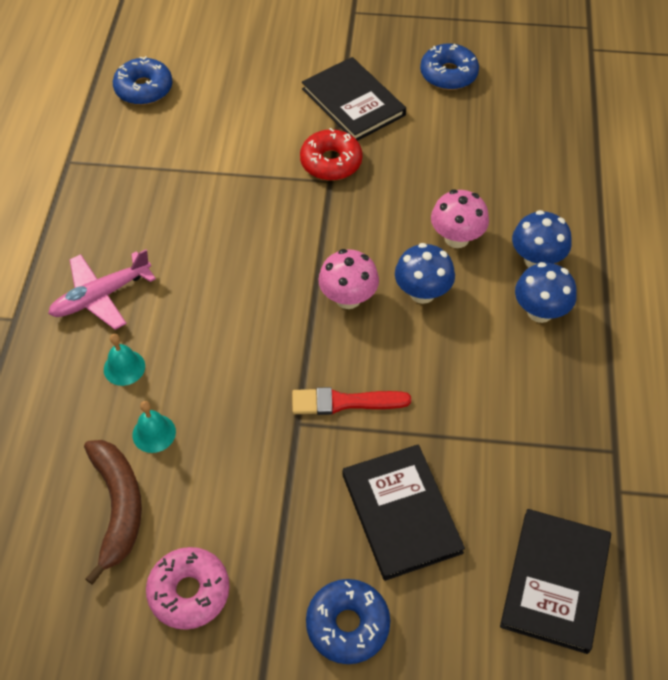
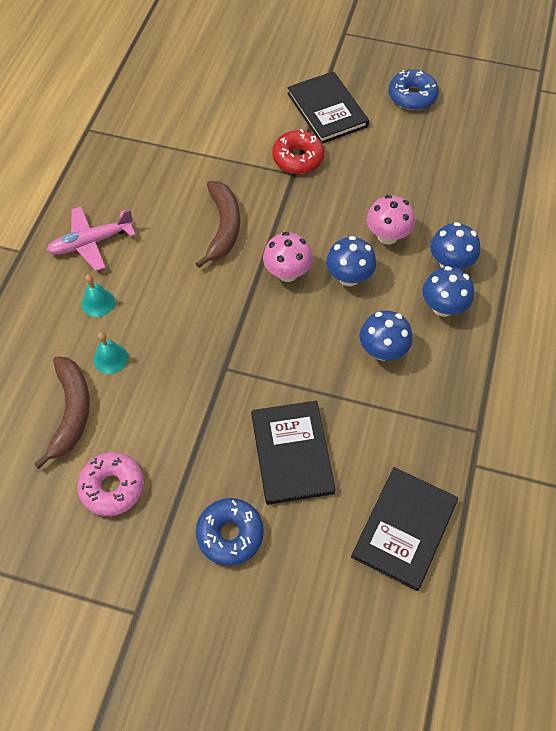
camera: 10 degrees right, 5 degrees up
(144, 89) = (159, 77): blue donut -> none
(259, 255) = (223, 227): none -> brown banana
(344, 402) = (266, 357): red brush -> none
(481, 373) = (382, 350): none -> blue mushroom

